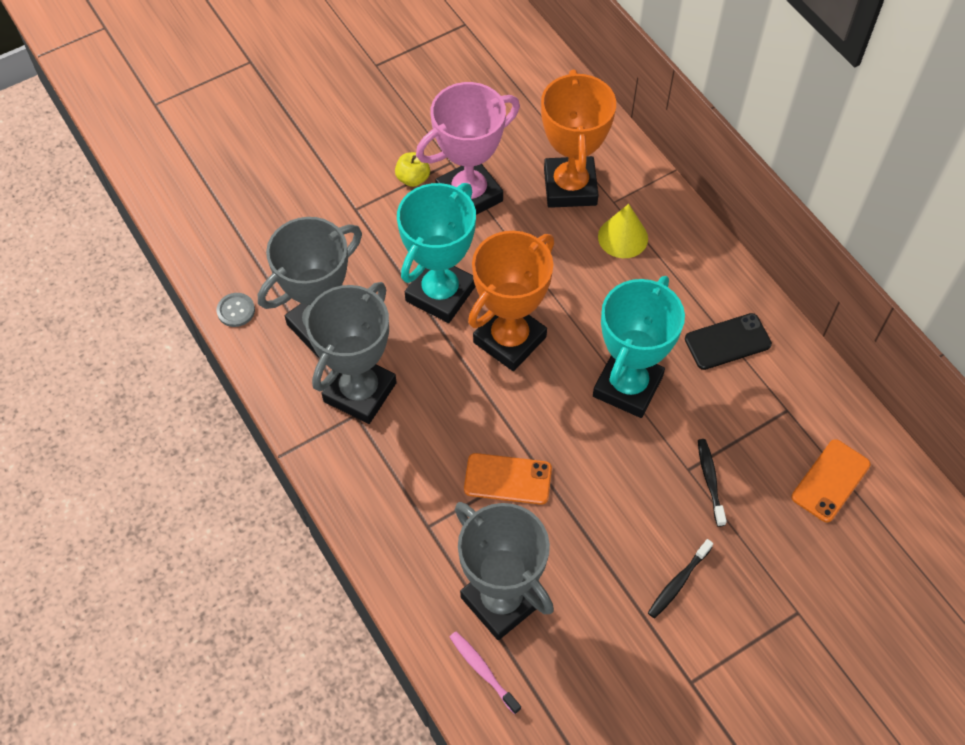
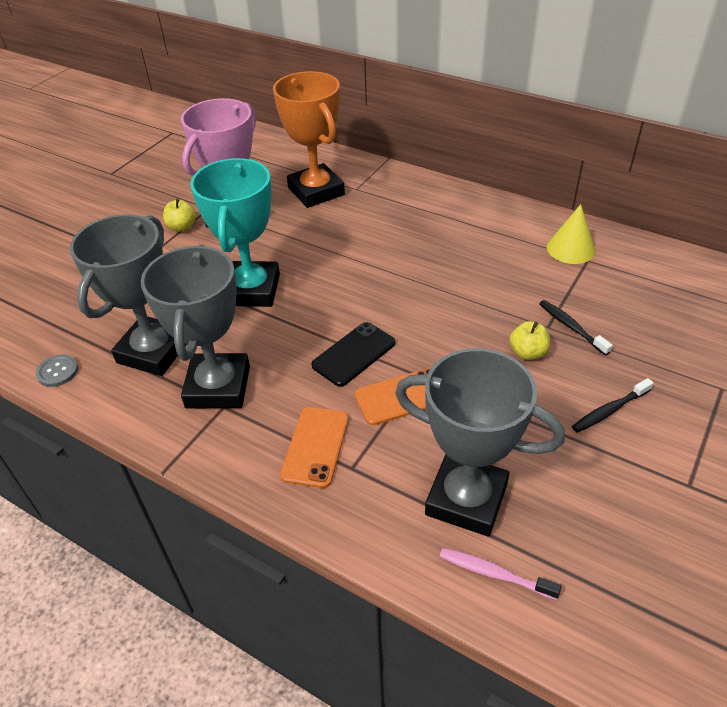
camera: 25 degrees left, 15 degrees down
(509, 339) = (333, 298): orange trophy -> none
(623, 237) = (379, 205): yellow cone -> yellow cone (571, 248)
(627, 386) = (454, 292): turquoise trophy -> none
(649, 488) = (527, 353): none -> yellow apple
(678, 582) = (609, 410): black toothbrush -> black toothbrush turned 45 degrees clockwise
(727, 341) = (507, 236): black phone -> black phone (353, 354)
(830, 481) = (660, 290): orange phone -> orange phone (315, 446)

